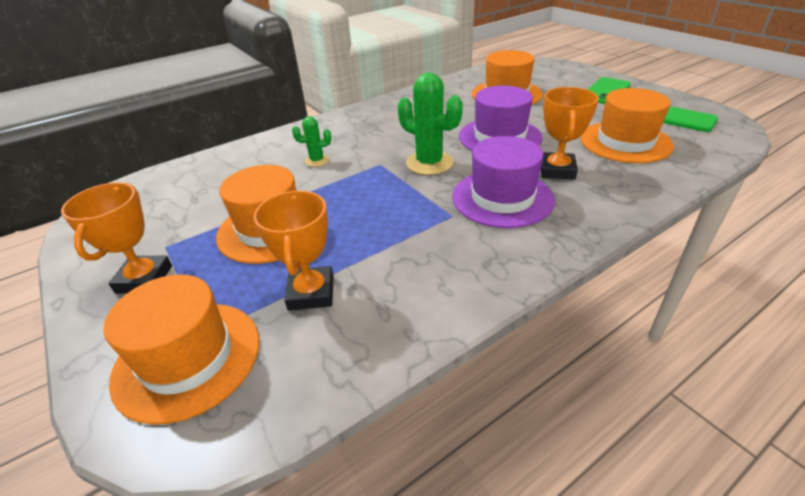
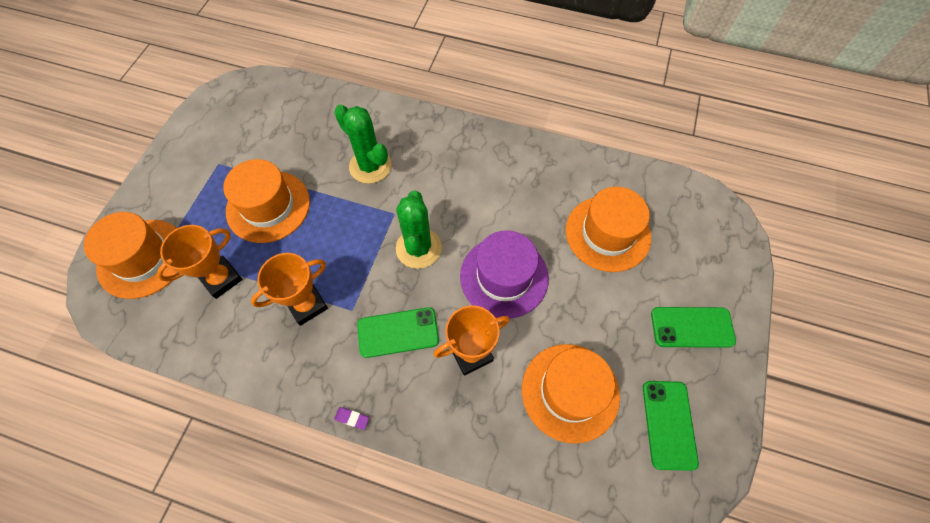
camera: 50 degrees right, 25 degrees up
(144, 279) = (185, 181): orange trophy -> orange trophy (307, 305)
(317, 160) = (370, 166): green cactus -> green cactus, size x1.86
(502, 198) = (398, 332): purple hat -> green phone
(574, 253) = (352, 418): none -> purple eraser

